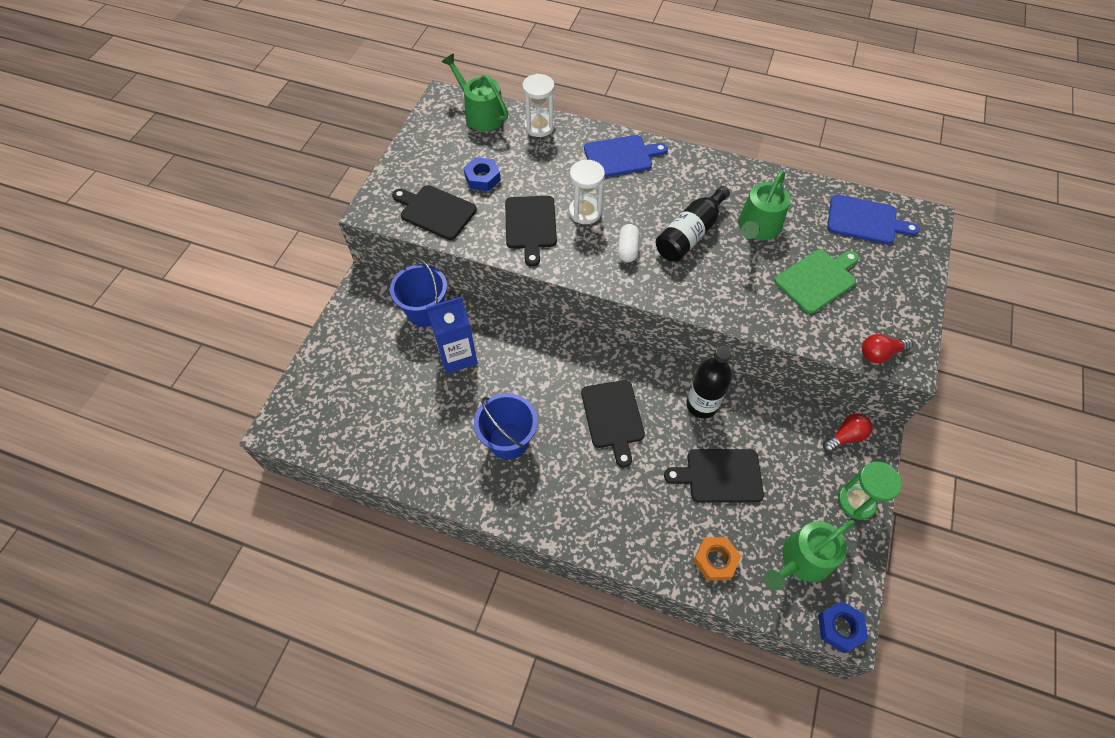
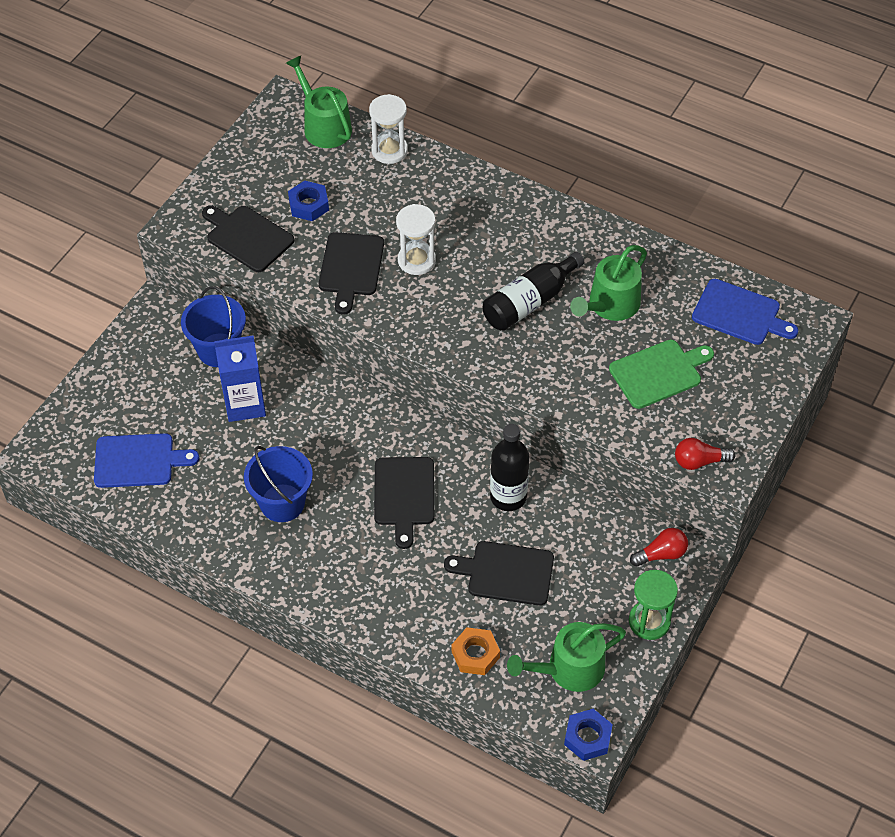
camera: 10 degrees right, 5 degrees down
(621, 156) = (476, 200): blue cutting board -> blue cutting board (138, 461)
(627, 249) = (453, 309): white capsule -> none

